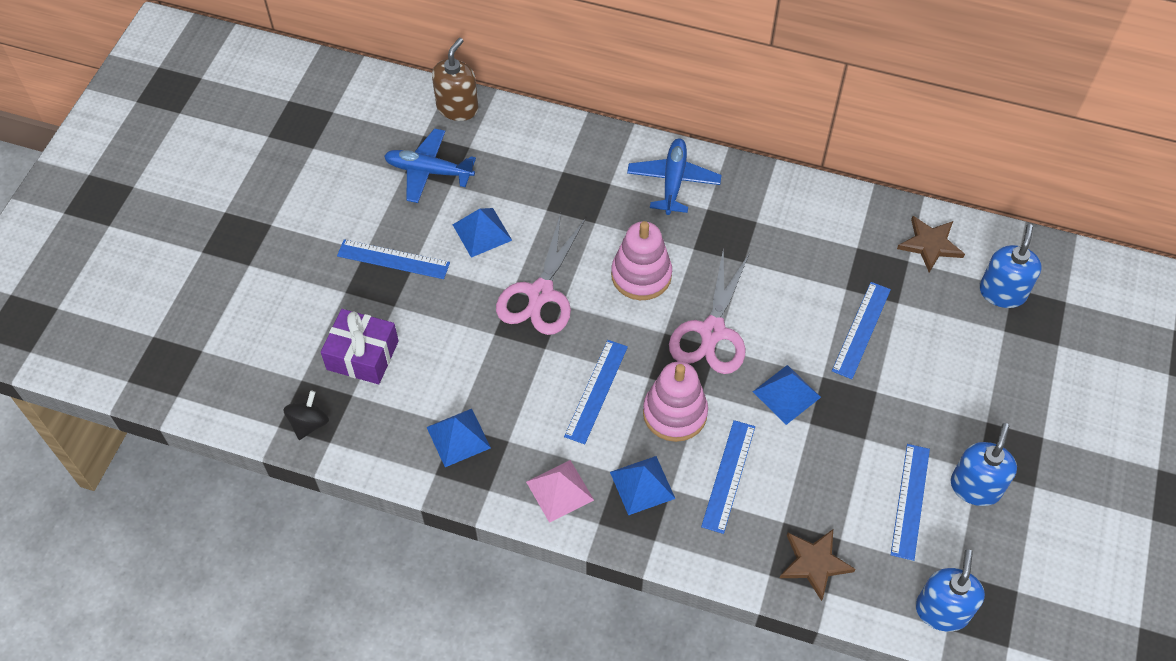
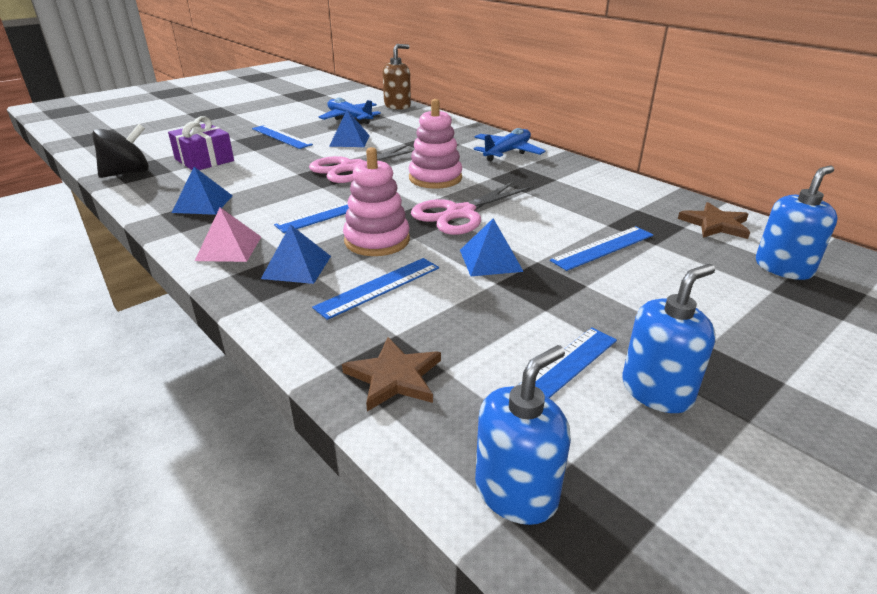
camera: 30 degrees right, 25 degrees down
(309, 423) = (127, 173): black spinning top -> black spinning top, size x1.55

